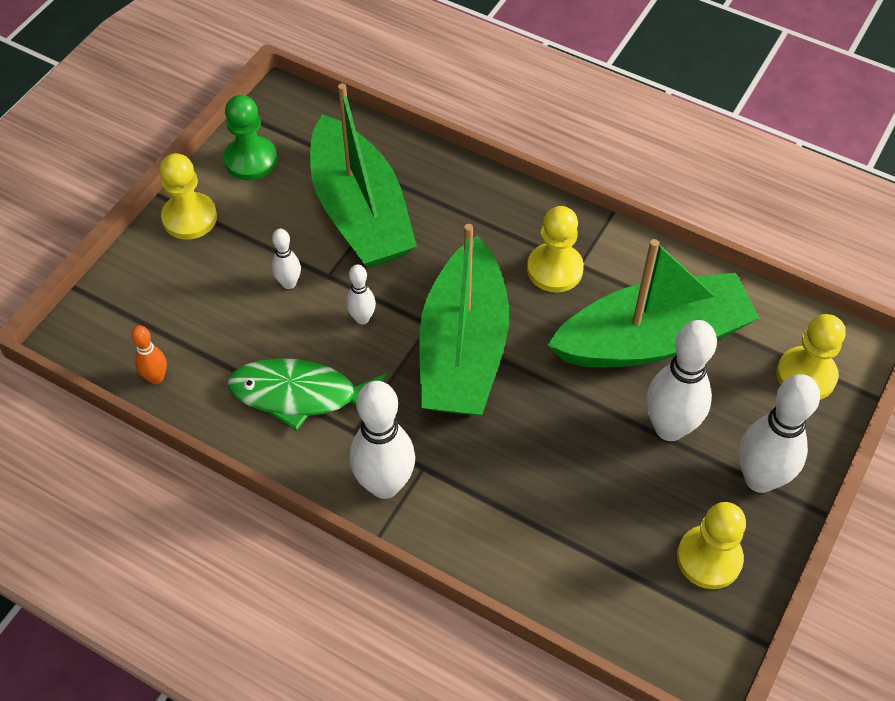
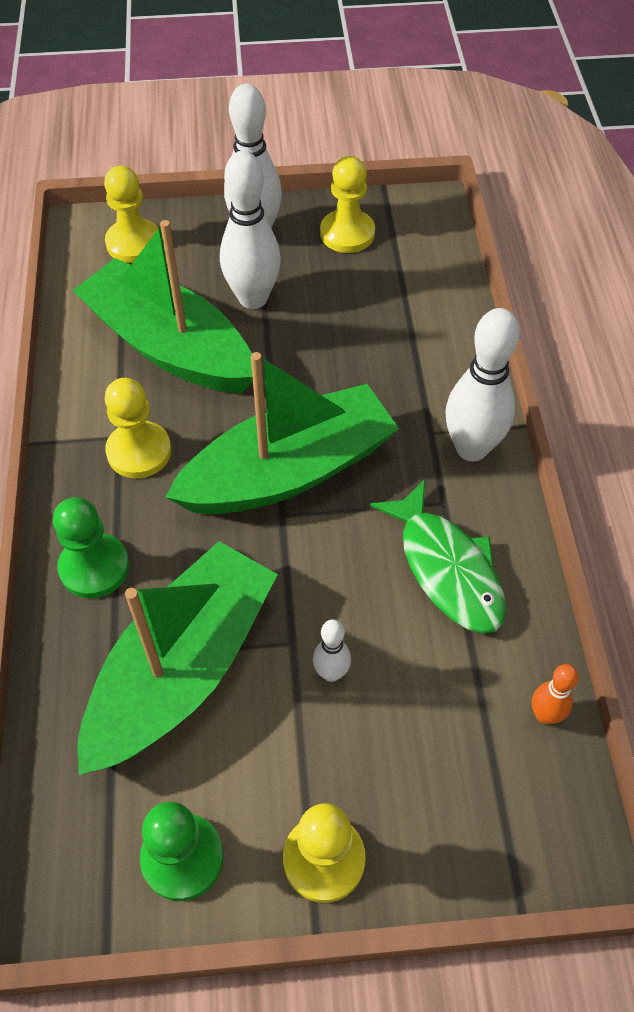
camera: 125 degrees left, 0 degrees up
(362, 318) = (320, 574): white bowling pin -> none
(473, 202) = (94, 567): none -> green pawn

